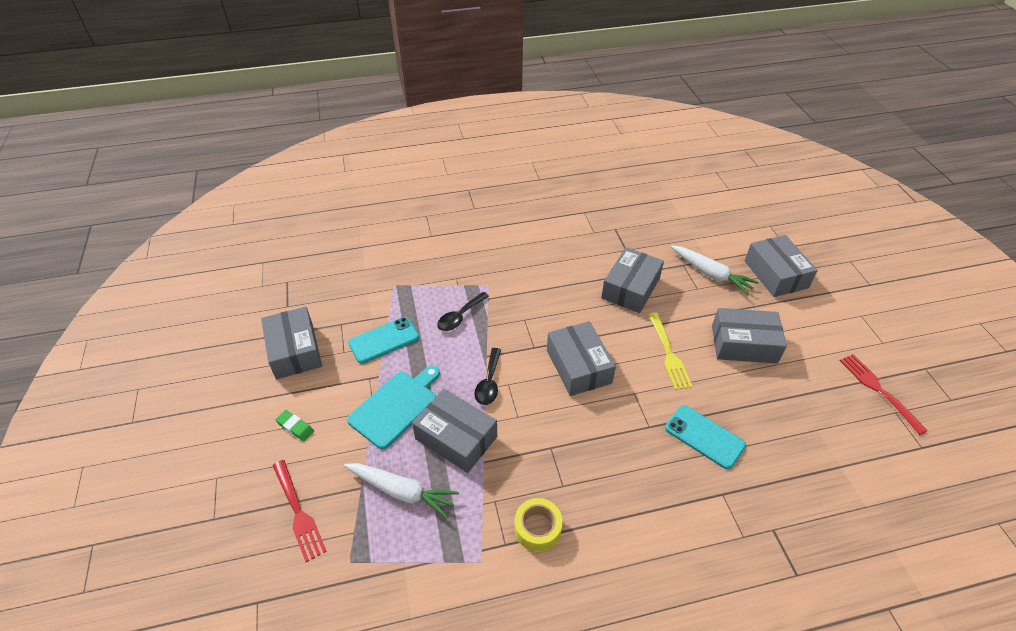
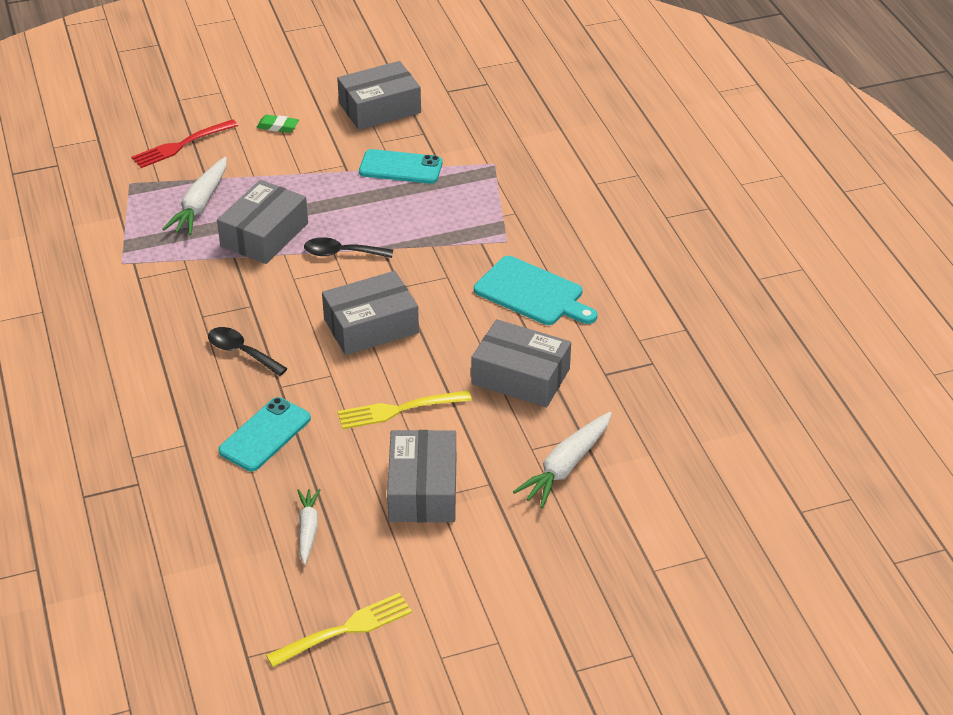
camera: 85 degrees right, 5 degrees down
(295, 427) = (278, 126): green eraser -> green eraser turned 75 degrees clockwise
(384, 340) = (400, 167): turquoise phone -> turquoise phone turned 45 degrees counterclockwise
(396, 406) = (305, 188): turquoise cutting board -> turquoise cutting board (532, 293)
(460, 317) = (445, 222): black spoon -> black spoon (241, 352)
(537, 528) = (153, 299): yellow tape -> none
(776, 274) = (579, 546): grey box -> none
(795, 410) = (308, 529): none -> white carrot
(879, 390) = (344, 630): red fork -> yellow fork

